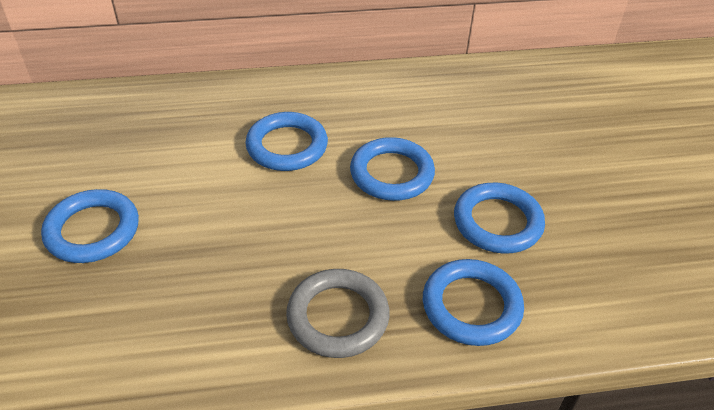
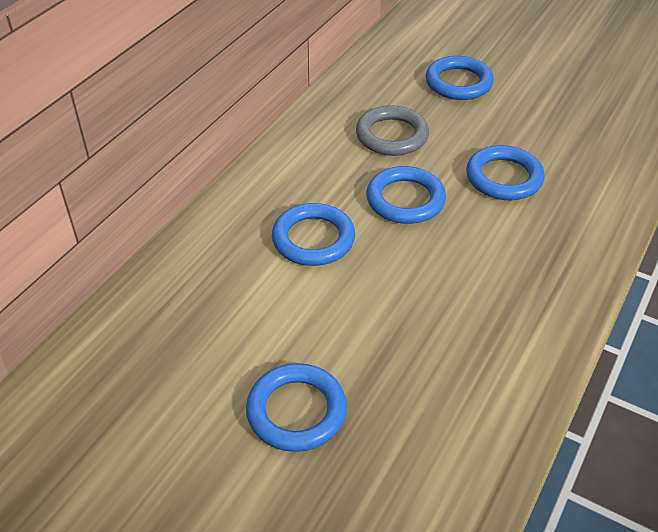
camera: 50 degrees left, 0 degrees up
(338, 317) = (524, 304): grey ring -> grey ring (392, 135)
(471, 306) = (568, 233): blue ring -> blue ring (458, 83)

